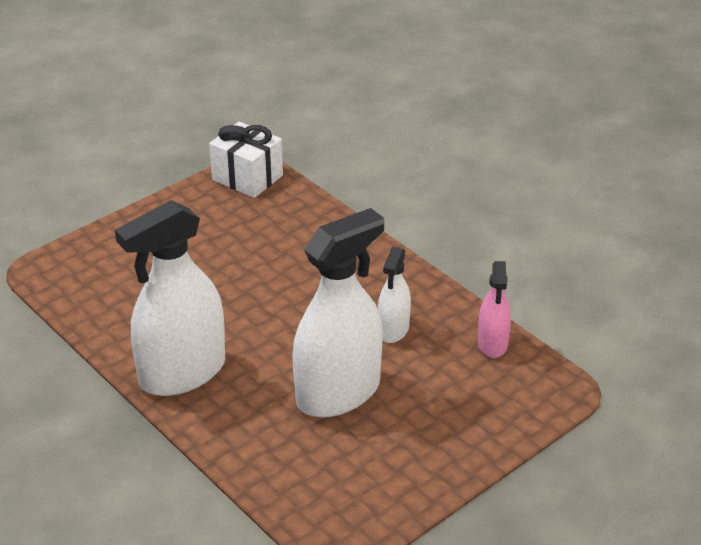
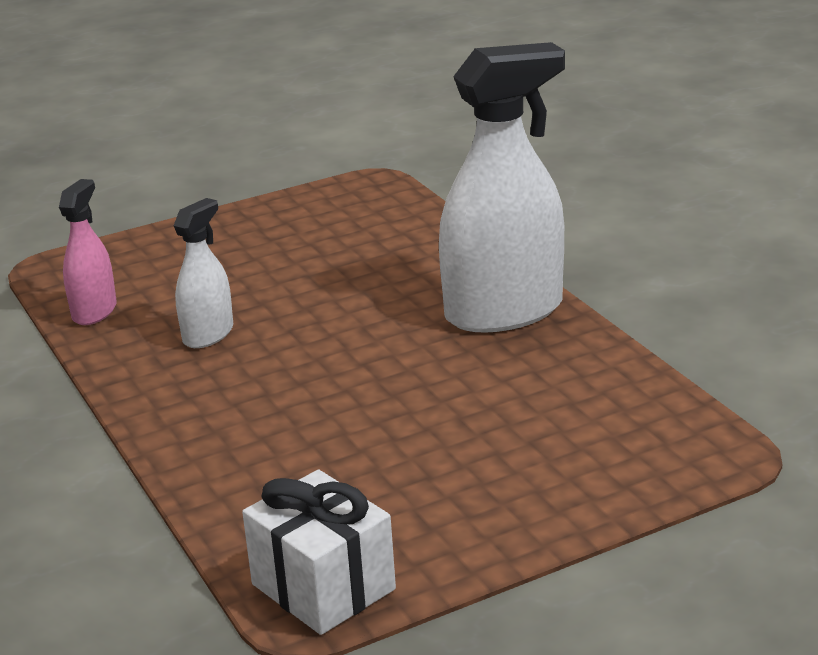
camera: 165 degrees left, 10 degrees down
(338, 393) = (315, 281): white spray bottle -> none

